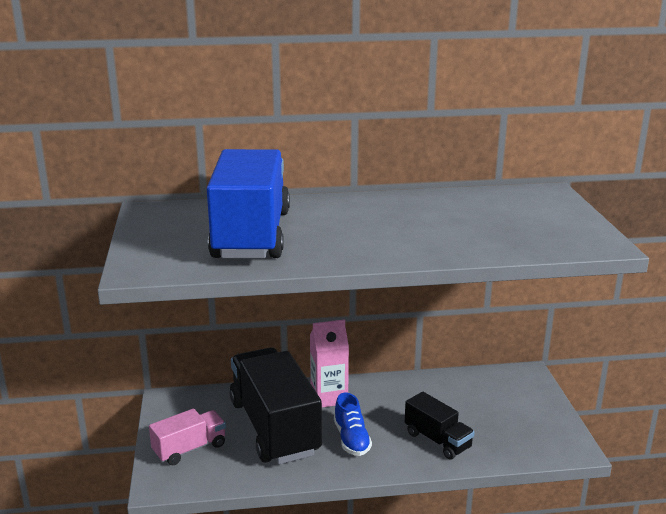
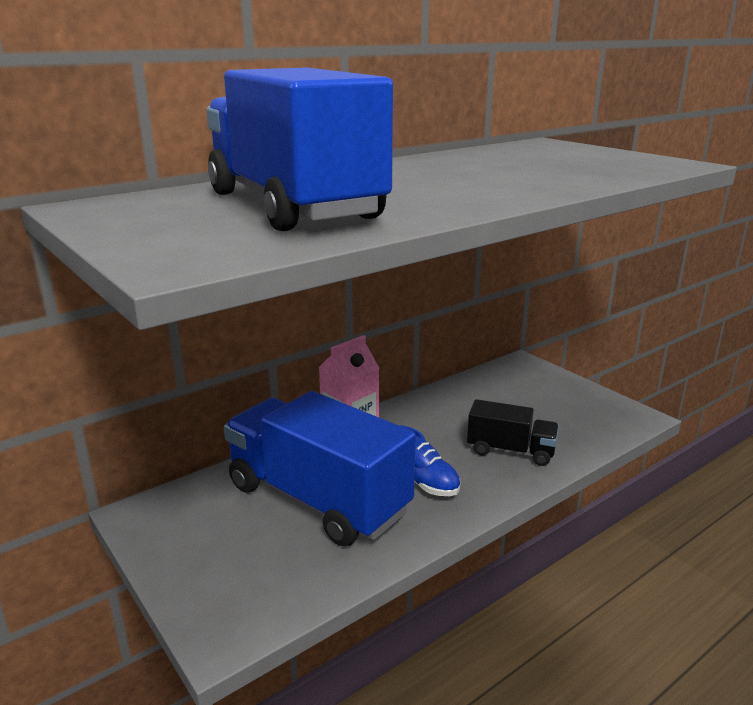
camera: 30 degrees left, 0 degrees up
(190, 449) = (226, 567): pink truck -> none
(274, 427) = (317, 499): black truck -> blue truck

